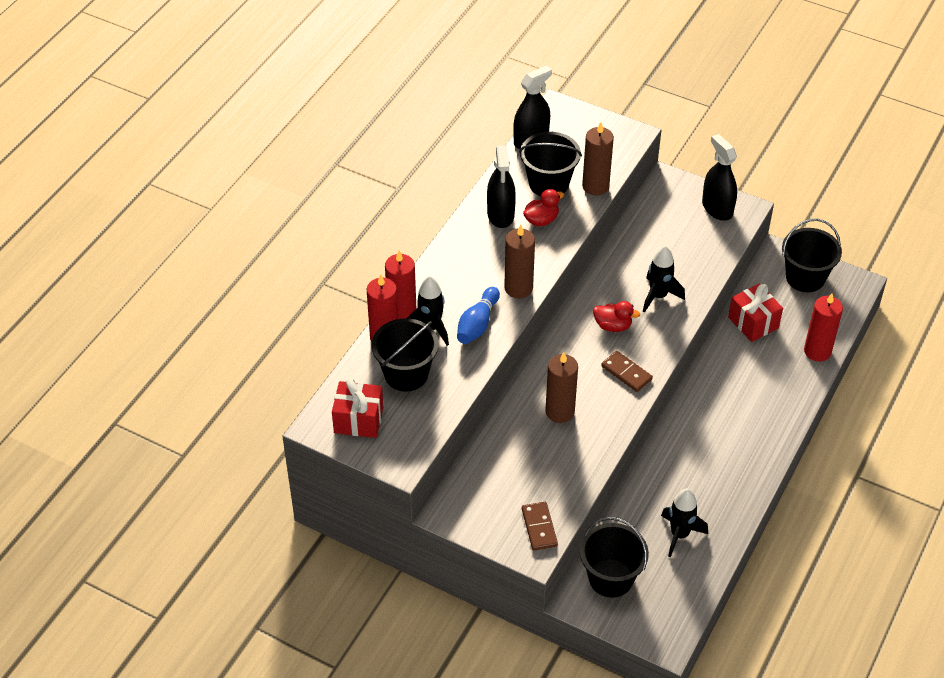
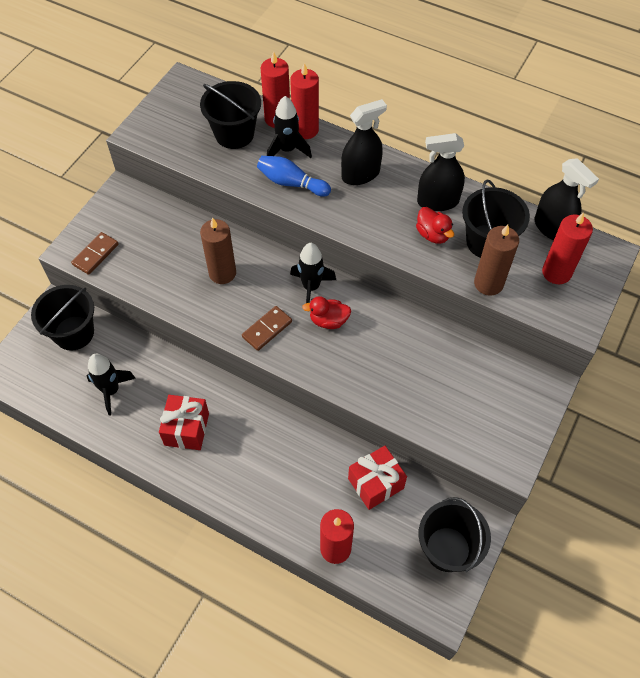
camera: 90 degrees right, 10 degrees up
(358, 420) = (186, 105): red gift -> red gift (187, 429)
(518, 288) = (337, 214): brown candle -> none
(539, 527) = (95, 254): brown domino -> brown domino turned 45 degrees counterclockwise
(581, 142) = (556, 272): none -> red candle
(613, 326) = (328, 321): red duck -> red duck turned 75 degrees clockwise
(658, 296) = (370, 364): black rocket -> black rocket (311, 287)
(717, 208) = (509, 433): black spray bottle -> black spray bottle (360, 174)

